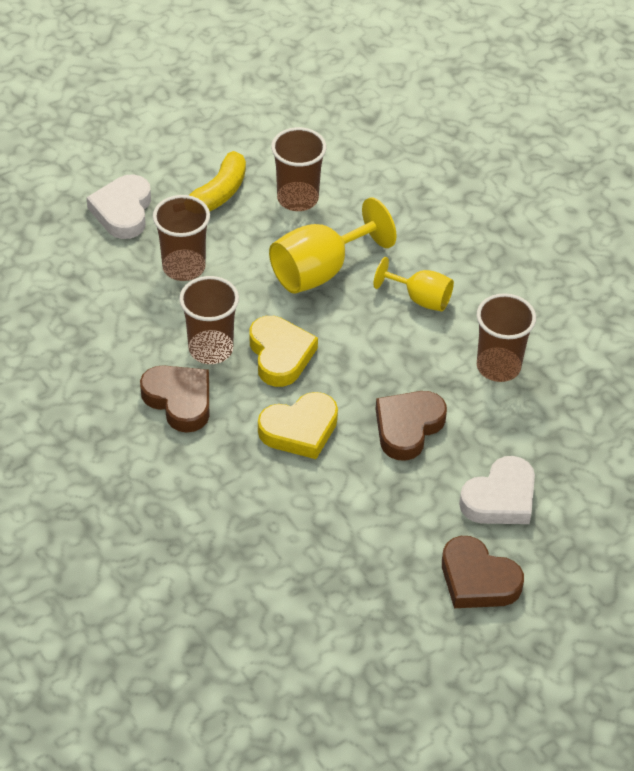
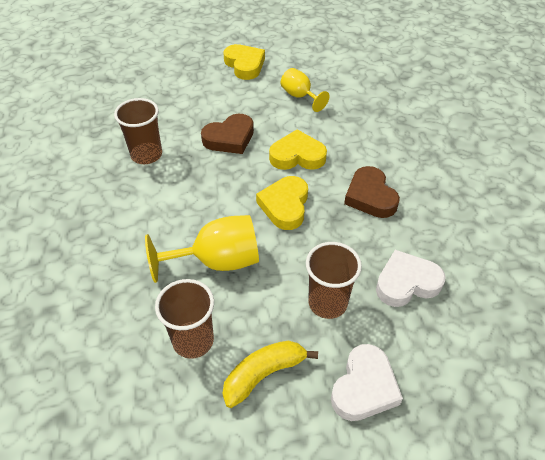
camera: 155 degrees left, 0 degrees up
(211, 349) = (333, 225): brown cup -> none
(420, 299) = (159, 214): yellow goblet -> yellow goblet (300, 96)
(477, 579) = (244, 65): brown heart -> yellow heart
(500, 498) = (205, 92): white heart -> white heart (406, 283)

